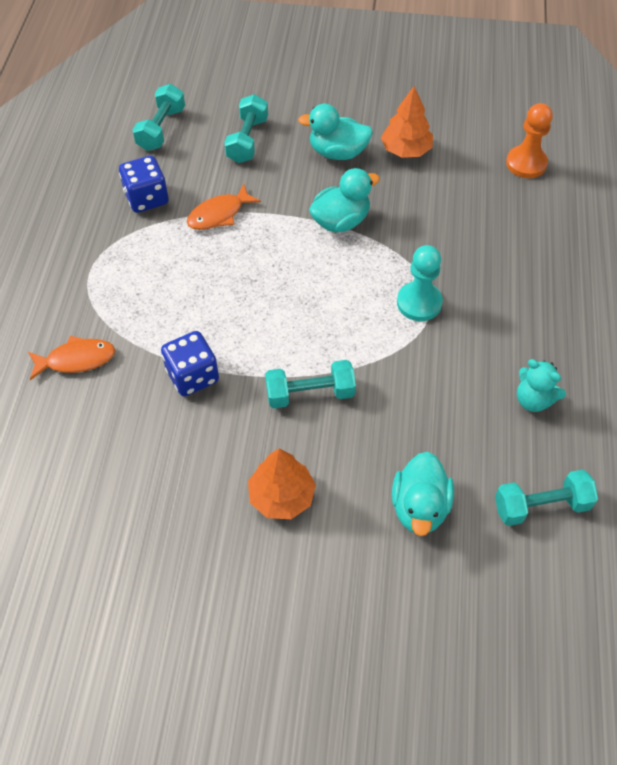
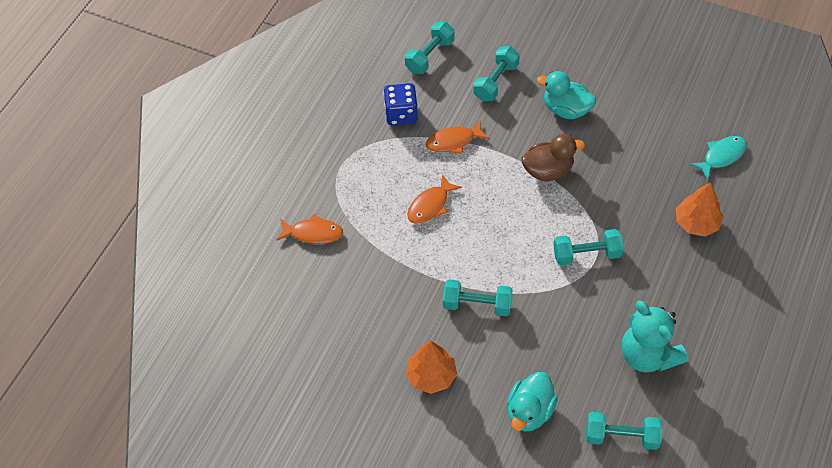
camera: 20 degrees right, 0 degrees up
(192, 376) = (394, 268): blue dice -> none
(214, 292) = (430, 205): none -> orange fish
(341, 221) = (548, 170): turquoise duck -> brown duck
(406, 150) = (623, 120): orange tree -> orange tree (696, 223)
(419, 303) = (586, 254): turquoise pawn -> turquoise dumbbell
(526, 163) = (721, 156): orange pawn -> turquoise fish
(533, 400) = (648, 355): turquoise teddy bear -> turquoise teddy bear, size x1.71

